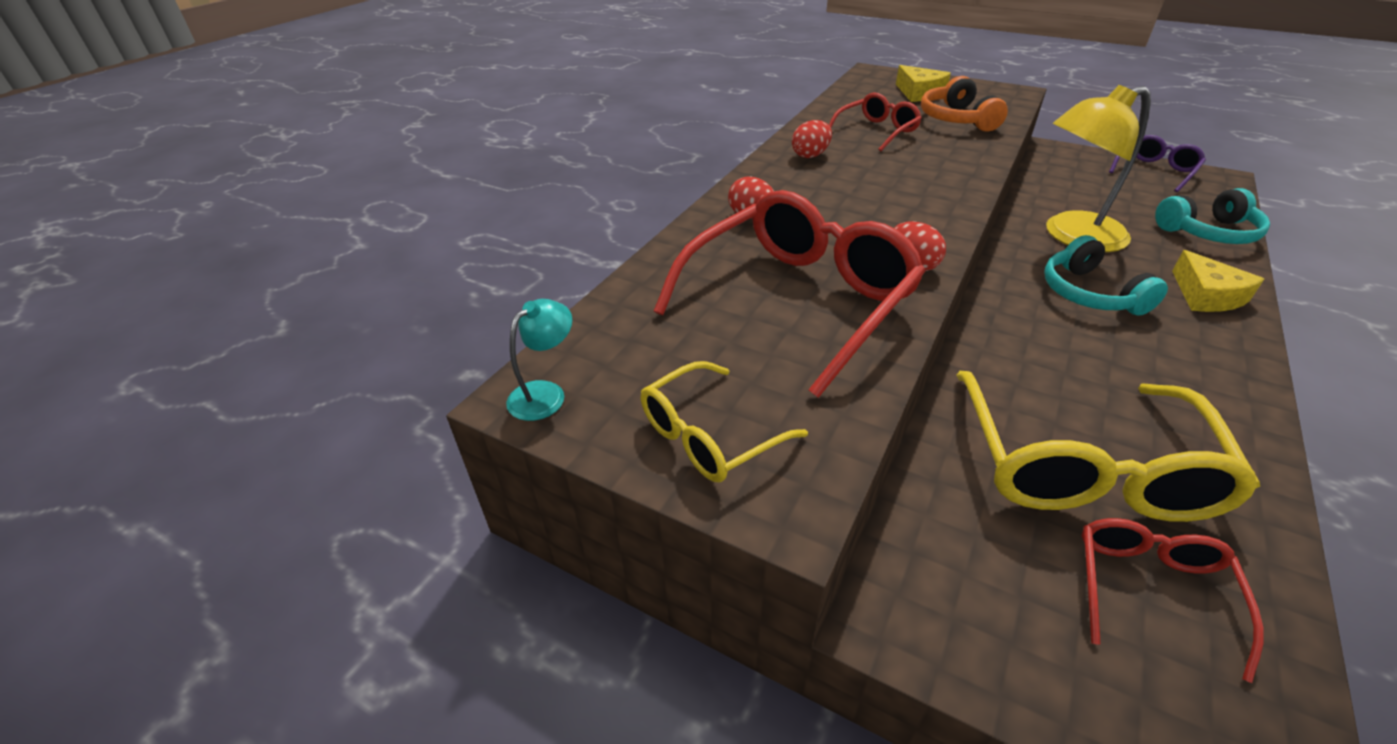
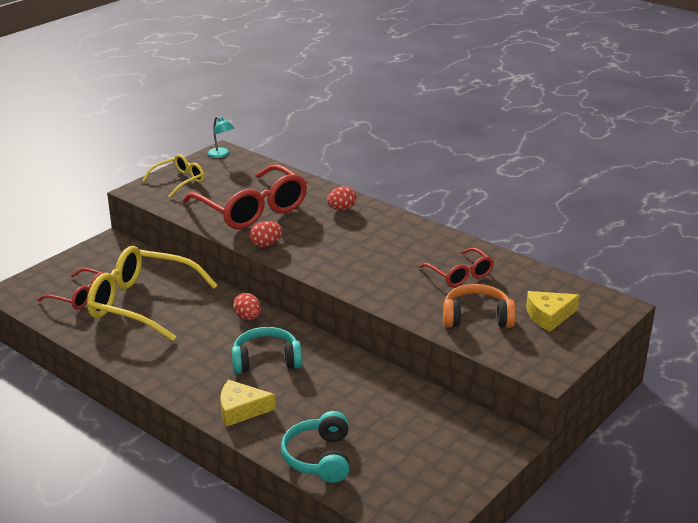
camera: 100 degrees right, 10 degrees down
(709, 435) = (179, 181): yellow glasses -> yellow glasses turned 75 degrees clockwise
(810, 155) = (422, 240): red egg -> red egg (248, 318)
(1072, 236) = (340, 382): yellow lamp -> none
(1155, 171) = (444, 487): purple glasses -> none

